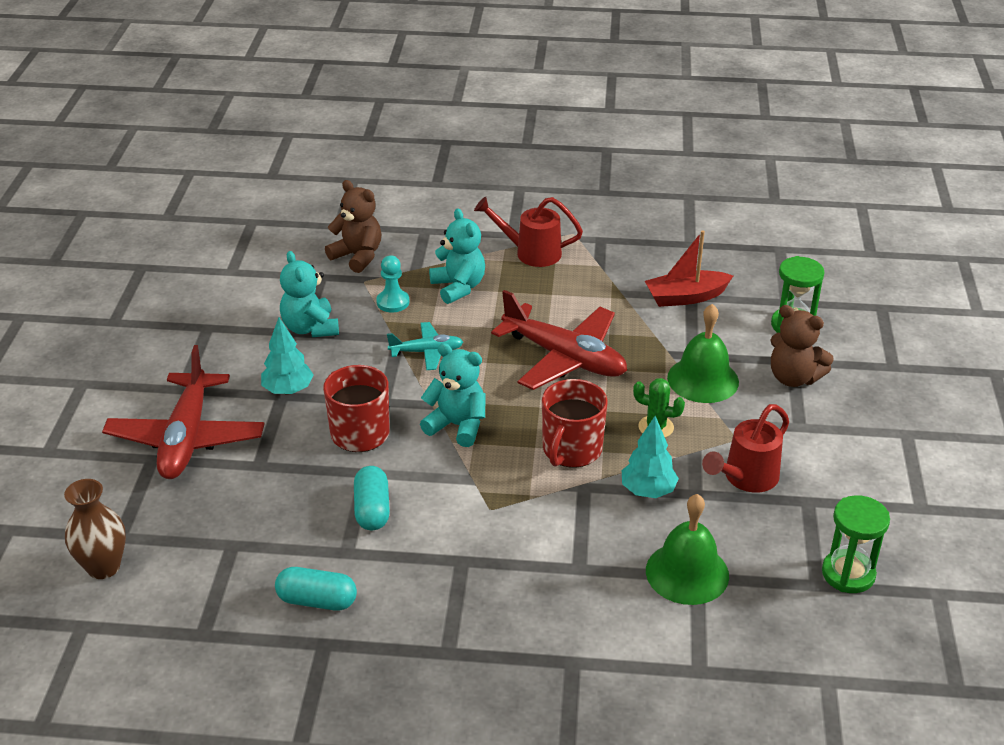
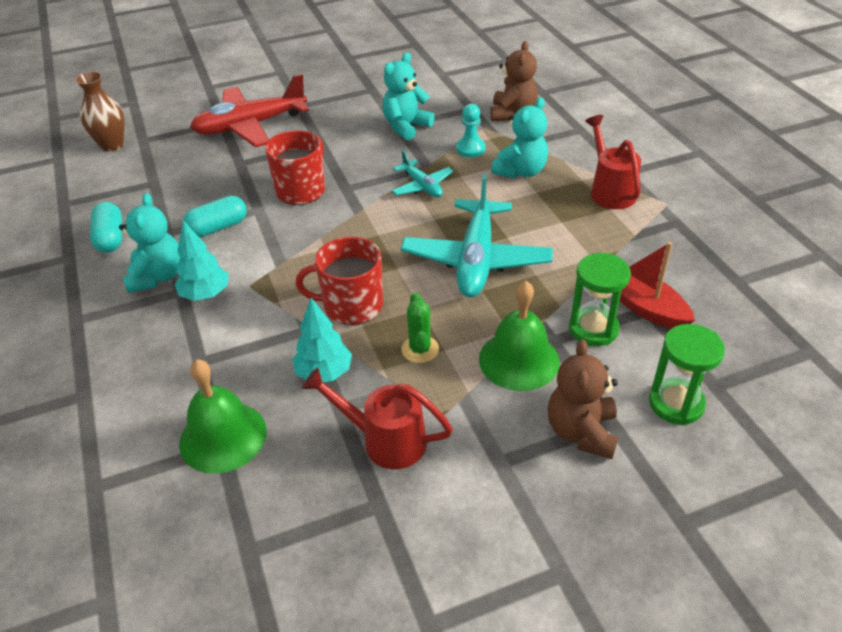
camera: 65 degrees right, 5 degrees up
(288, 390) = (328, 144): turquoise tree -> turquoise tree (205, 294)
(457, 425) = (341, 233): turquoise teddy bear -> turquoise teddy bear (157, 276)
(564, 358) = (476, 259): red plane -> turquoise plane
(848, 574) = (276, 576): green hourglass -> green hourglass (593, 329)

